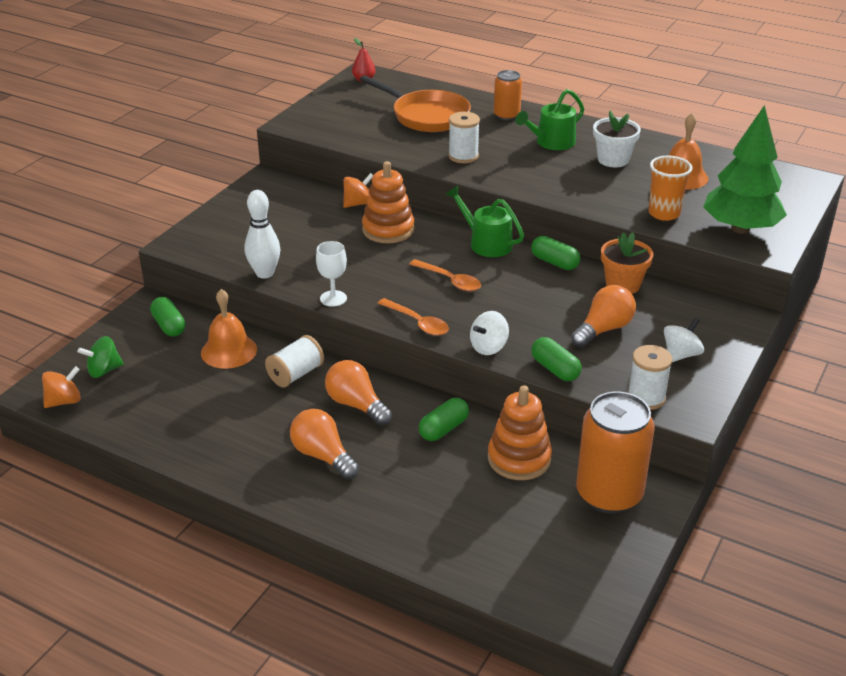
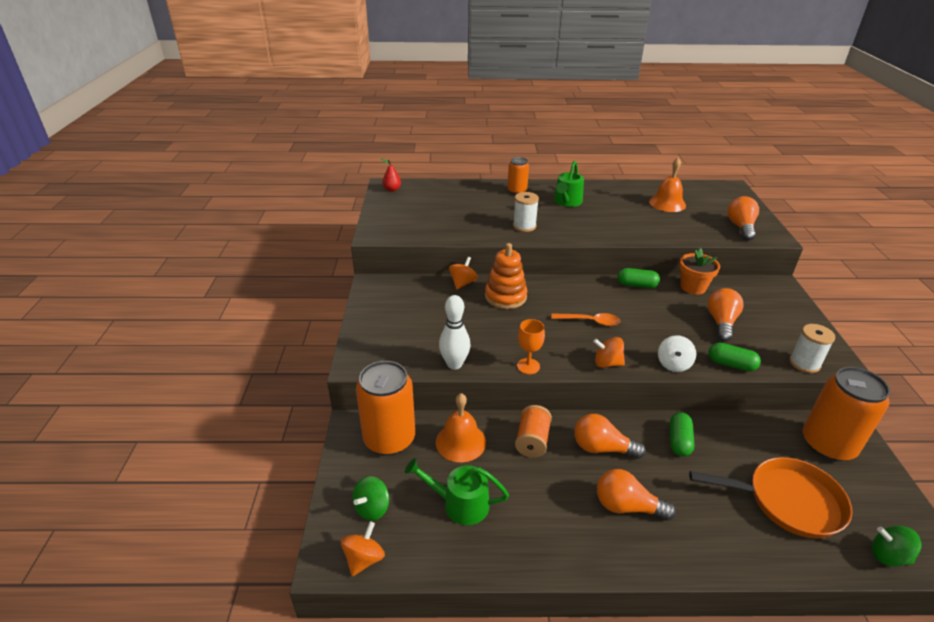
camera: 30 degrees left, 0 degrees up
(169, 326) = (389, 439): green capsule -> orange can
(296, 374) = (532, 441): white spool -> orange spool
(333, 298) = (528, 366): white goblet -> orange goblet
(417, 322) = (607, 363): orange spoon -> orange spinning top
(426, 116) = (466, 204): orange pan -> orange pan (787, 501)
(486, 243) = (580, 285): green watering can -> green watering can (460, 504)
(519, 459) = (749, 443): orange stacking toy -> none
(535, 596) = (888, 556): none -> green spinning top
(613, 160) = (616, 203): white flower pot -> none
(664, 213) = (690, 230): orange cup -> none
(681, 355) = (782, 324): white spinning top -> none
(740, 228) = (741, 227): green tree -> orange light bulb

